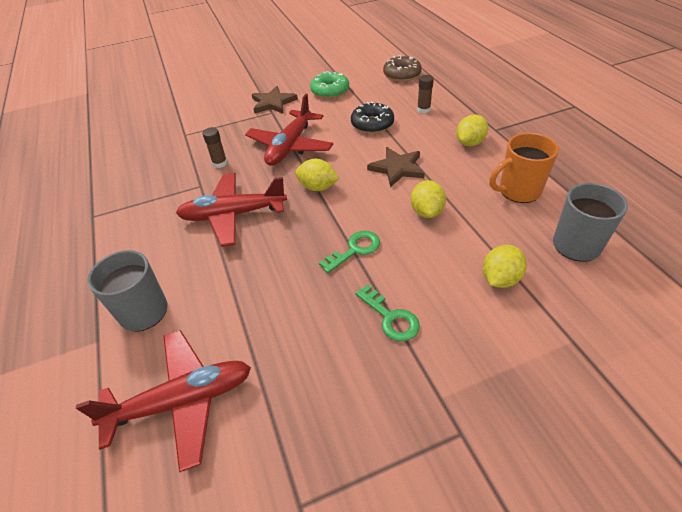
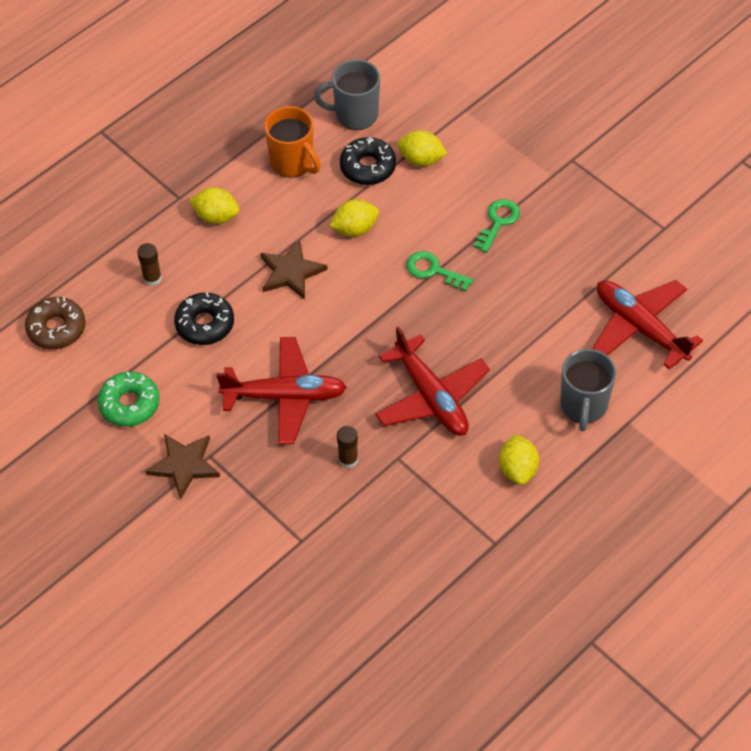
camera: 115 degrees left, 10 degrees up
(318, 187) = (354, 336): yellow lemon -> yellow lemon (518, 469)
(500, 237) = (368, 167): none -> black donut

